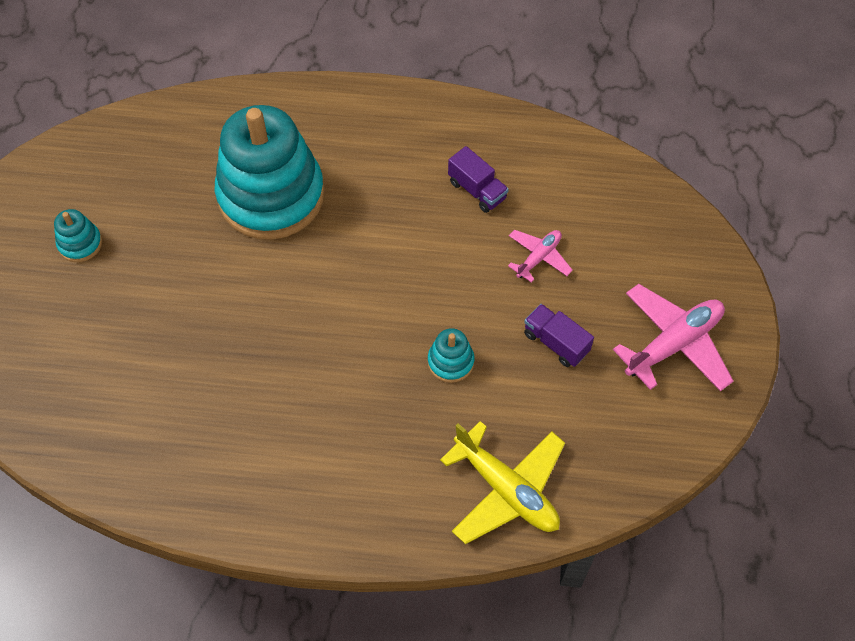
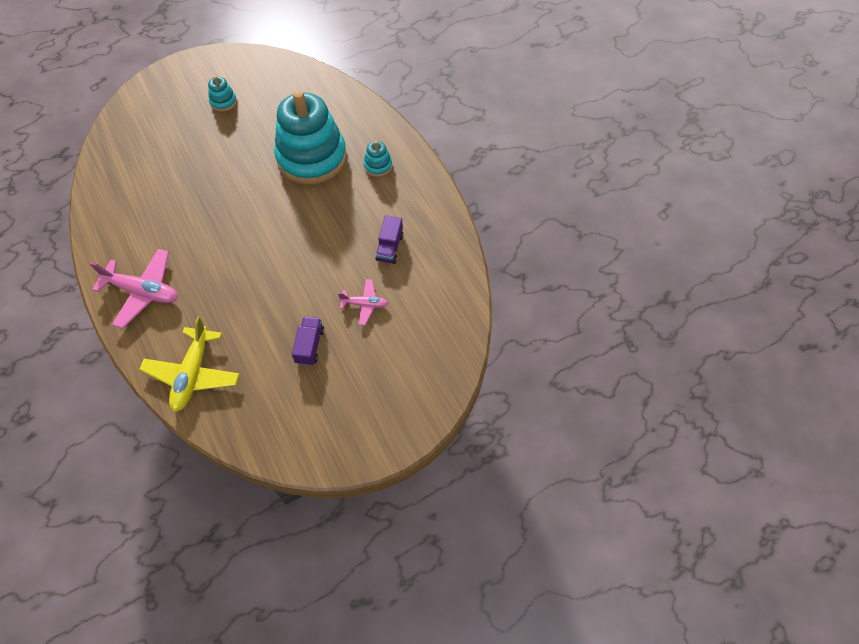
camera: 55 degrees right, 0 degrees up
(450, 362) = (260, 300): turquoise stacking toy -> turquoise stacking toy (378, 166)
(674, 344) = (353, 410): pink plane -> pink plane (143, 292)

